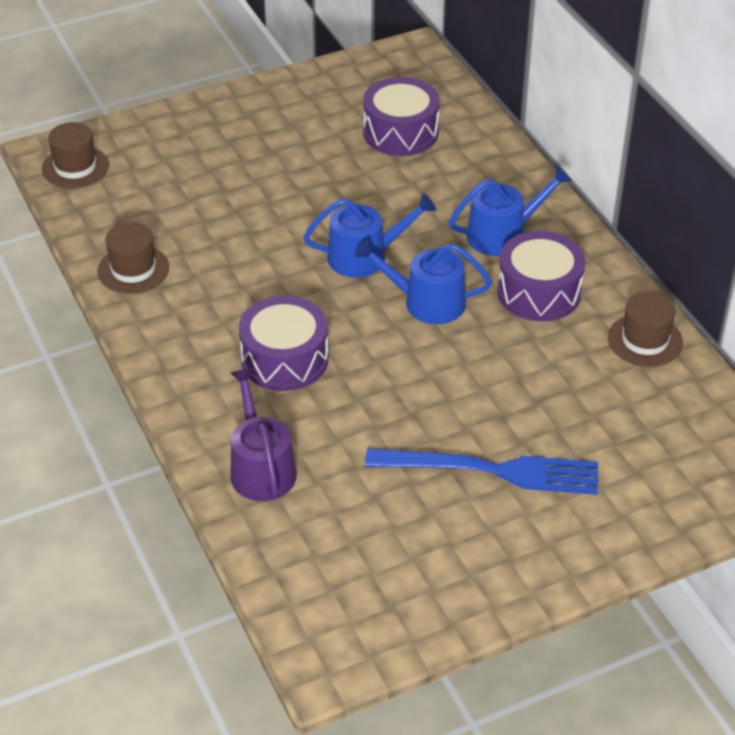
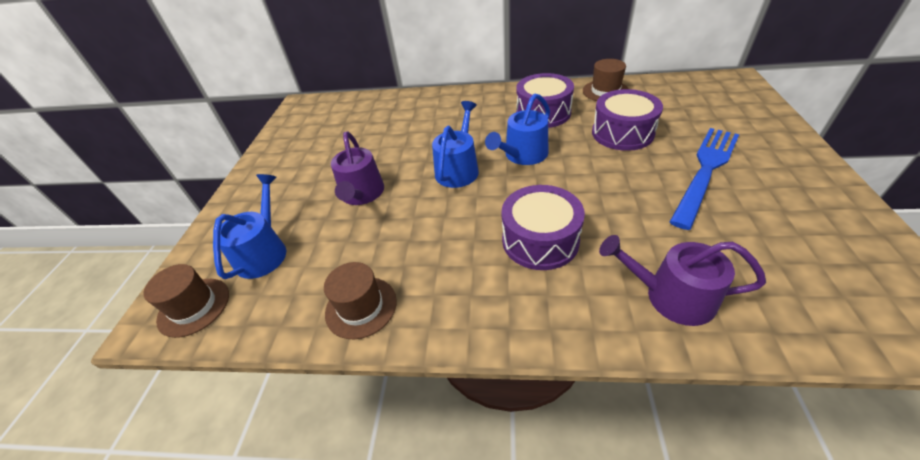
camera: 55 degrees left, 0 degrees up
(274, 198) = (362, 194): none -> purple watering can
(400, 132) = (360, 125): purple drum -> purple drum (622, 133)
(503, 234) = (484, 113): blue watering can -> blue watering can (264, 252)

